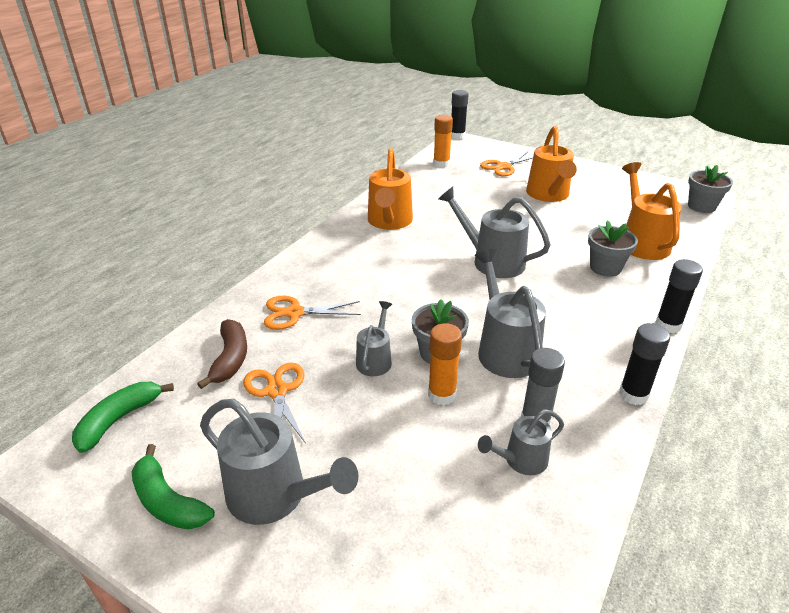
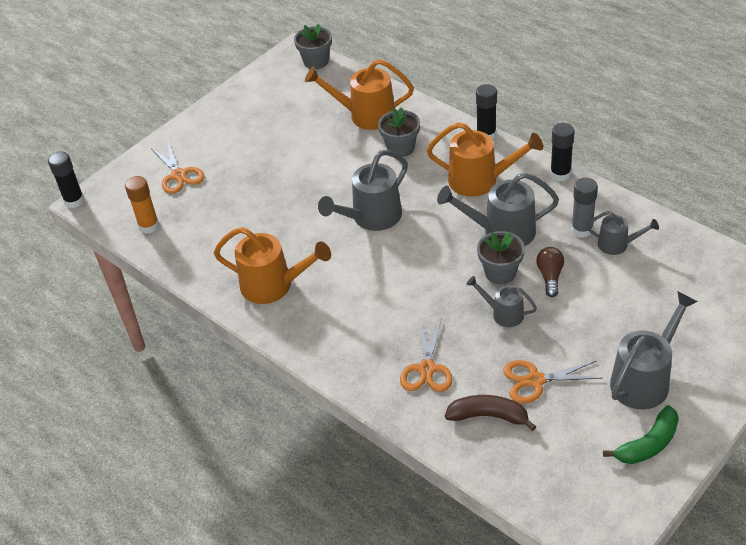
camera: 75 degrees left, 10 degrees up
(119, 419) = (560, 492): green banana -> none
(442, 395) = (550, 276): orange glue stick -> brown light bulb
(520, 460) = (618, 244): grey watering can -> grey watering can turned 60 degrees counterclockwise
(549, 195) = (259, 154): orange watering can -> orange watering can (481, 180)

